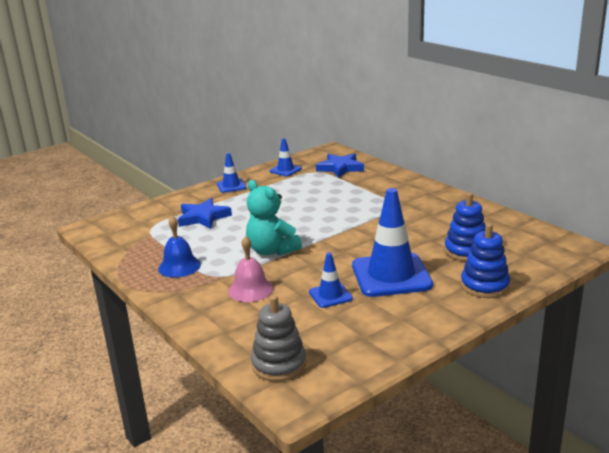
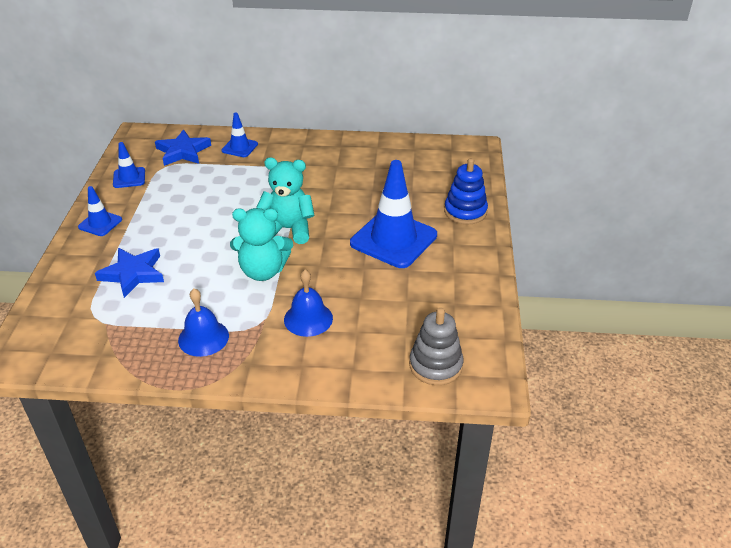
camera: 50 degrees left, 15 degrees up
(250, 289) = (308, 319): pink bell -> blue bell
(329, 235) = (288, 229): none -> turquoise teddy bear
(330, 295) = (378, 284): blue traffic cone -> blue traffic cone (239, 147)
(466, 251) = (412, 188): blue stacking toy -> none

